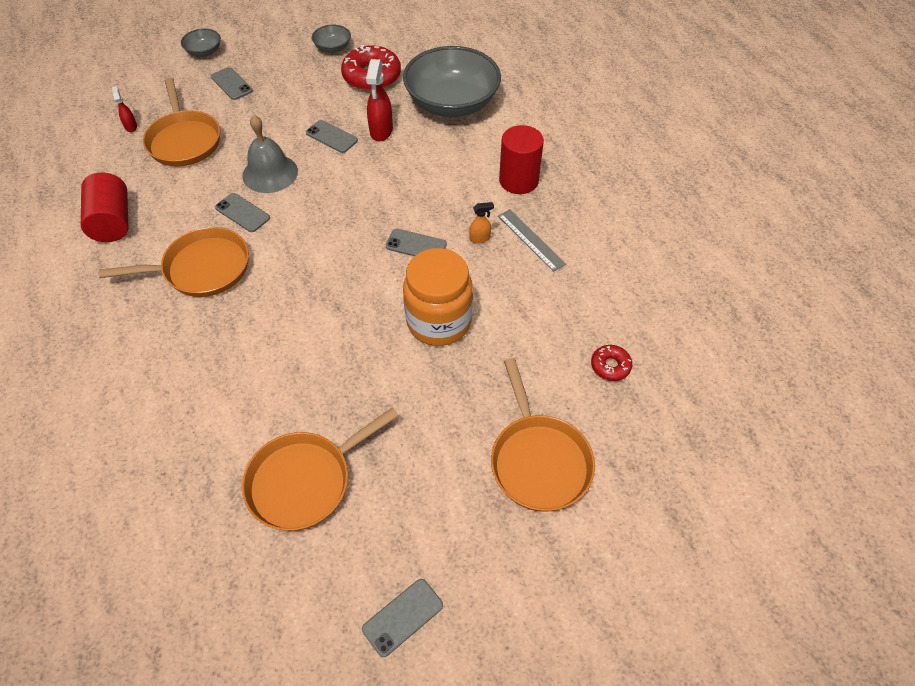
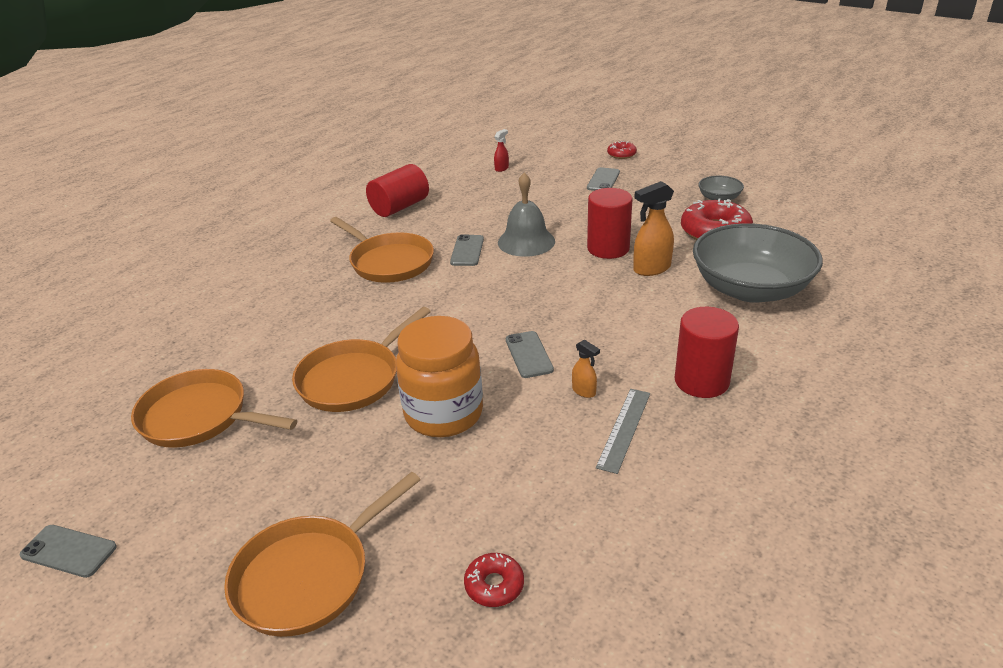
camera: 60 degrees right, 20 degrees down
(184, 140) = (514, 192): orange pan -> orange pan (353, 378)
(204, 52) = (621, 154): grey bowl -> red donut
(331, 137) = (608, 248): grey phone -> red cylinder
(381, 131) = (651, 269): red spray bottle -> orange spray bottle

